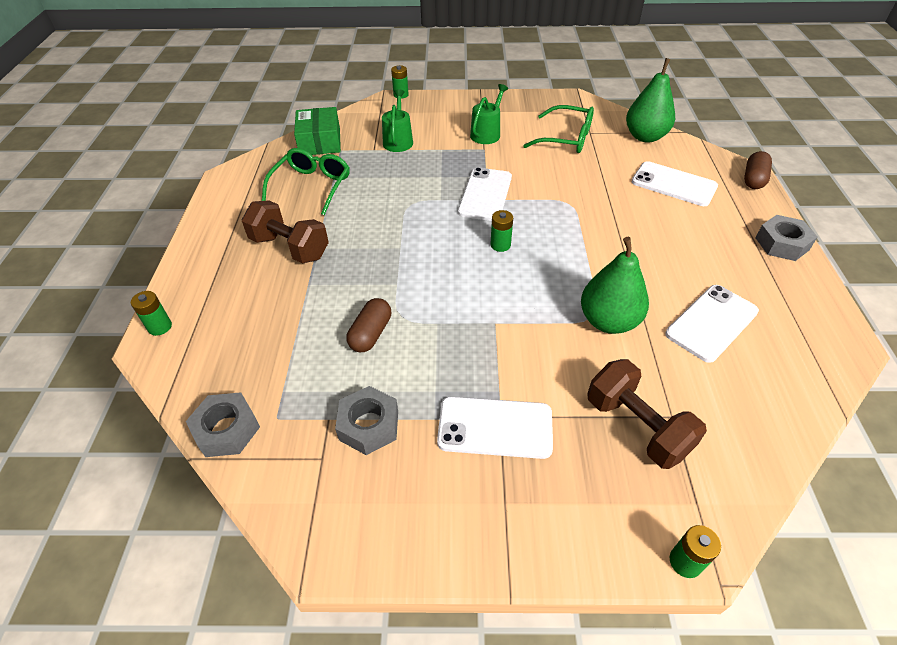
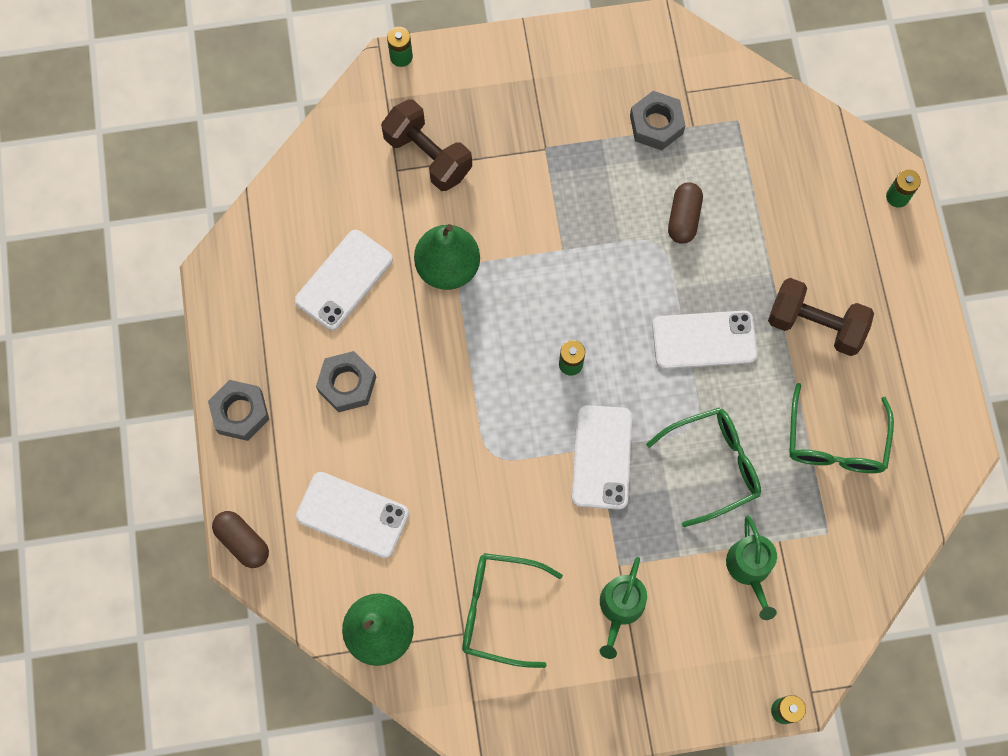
camera: 170 degrees right, 25 degrees up
(227, 430) = (775, 104): grey nut -> grey nut (347, 384)
(320, 142) = (865, 549): green box -> none
(405, 183) = (712, 466): none -> green glasses
(495, 427) = (548, 138): white phone -> white phone (704, 340)
(753, 179) = (243, 542): brown capsule -> brown capsule turned 60 degrees counterclockwise

